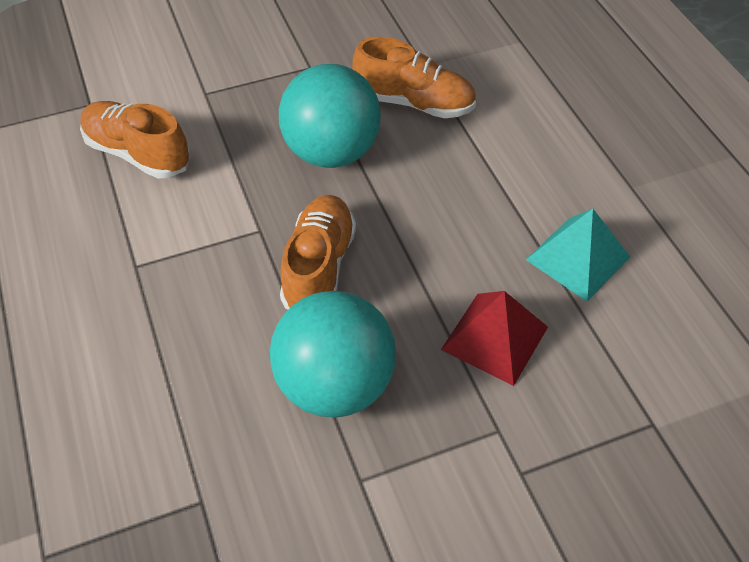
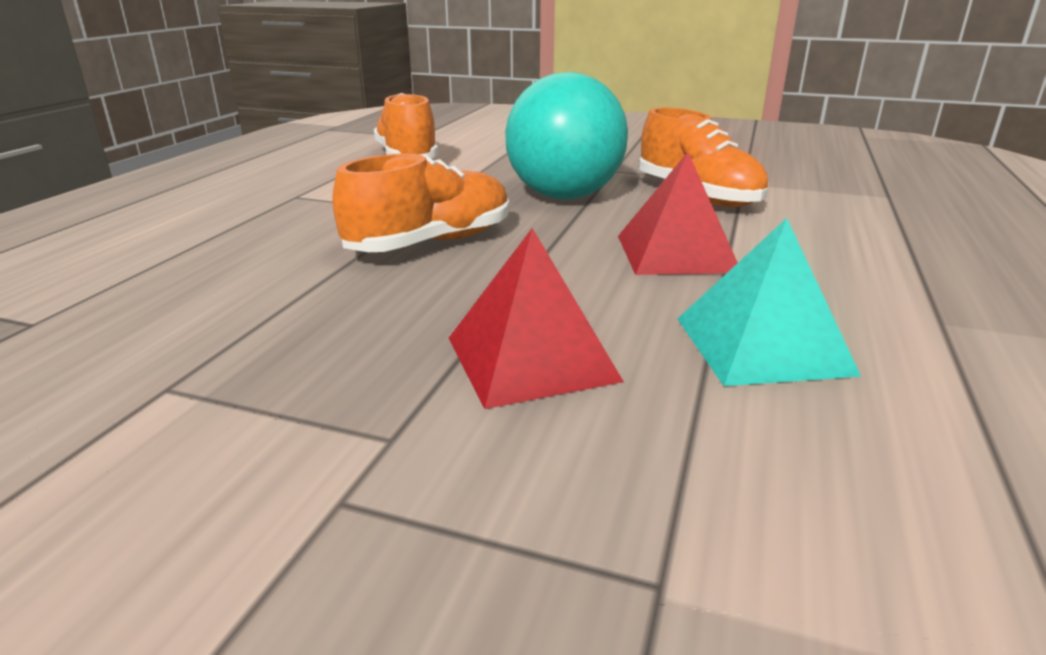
camera: 40 degrees right, 25 degrees down
(335, 385) = (294, 311): turquoise ball -> none
(467, 191) = (676, 253): none -> red pyramid

